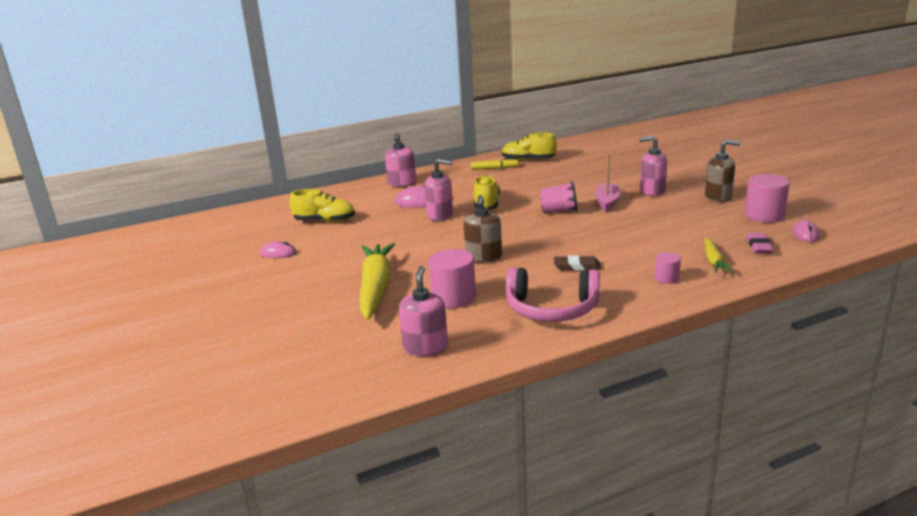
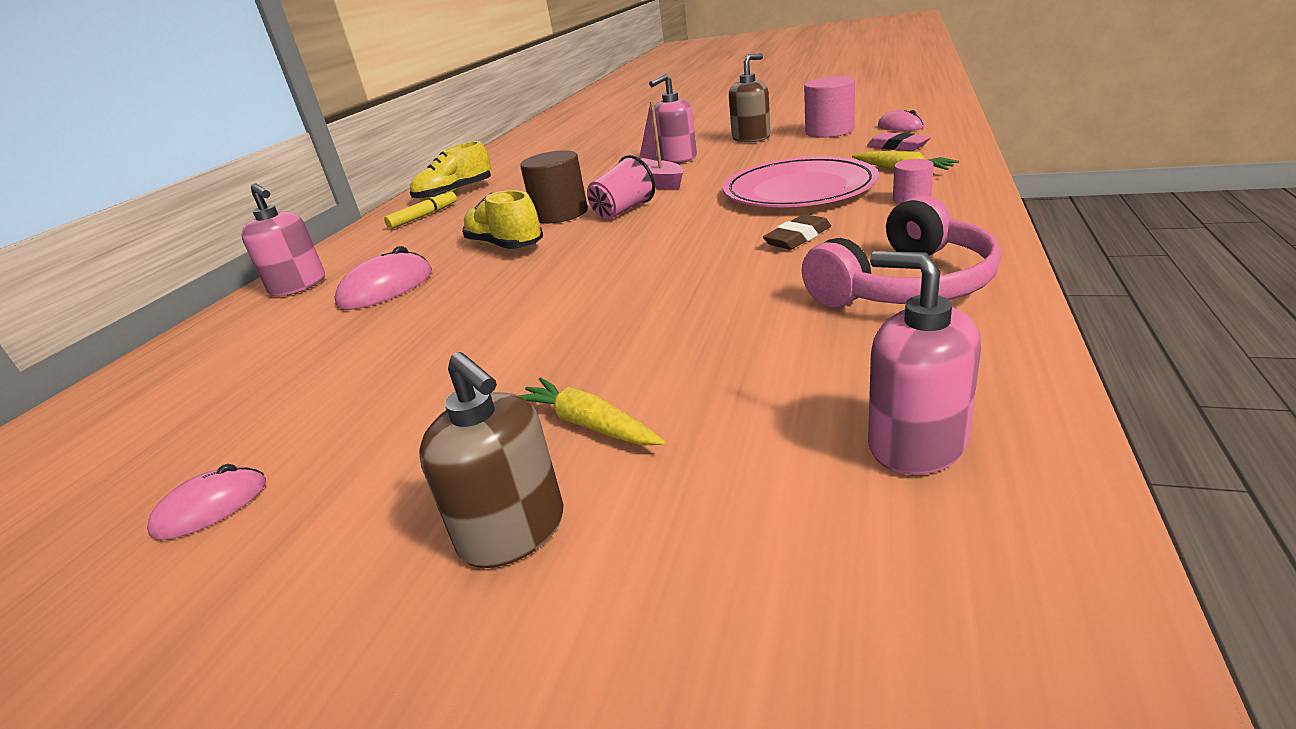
camera: 45 degrees left, 5 degrees up
(325, 221) = (232, 396): yellow shoe -> none
(375, 288) = (589, 425): yellow carrot -> yellow carrot, size x0.50
(440, 215) = (461, 285): pink soap dispenser -> none
(453, 297) = (751, 353): pink cylinder -> none
(483, 257) = (657, 290): brown soap dispenser -> brown soap dispenser (513, 531)
(536, 198) = (560, 213): none -> brown cylinder
(644, 243) = (799, 189): none -> pink plate

